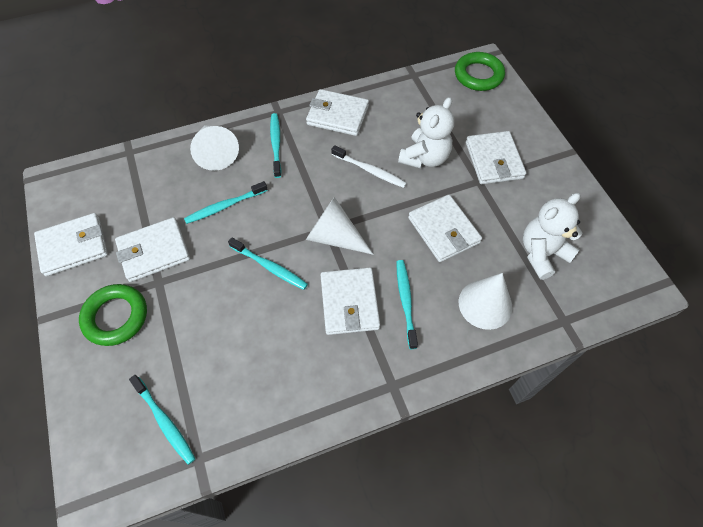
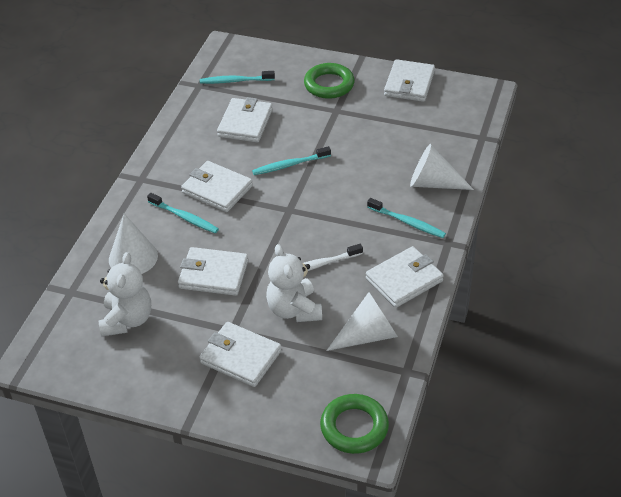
camera: 130 degrees right, 15 degrees down
(154, 251) = (364, 117): white wallet -> white wallet (245, 123)
(225, 206) = (370, 166): turquoise toothbrush -> none
(334, 237) = (277, 210): white cone -> white cone (368, 335)

